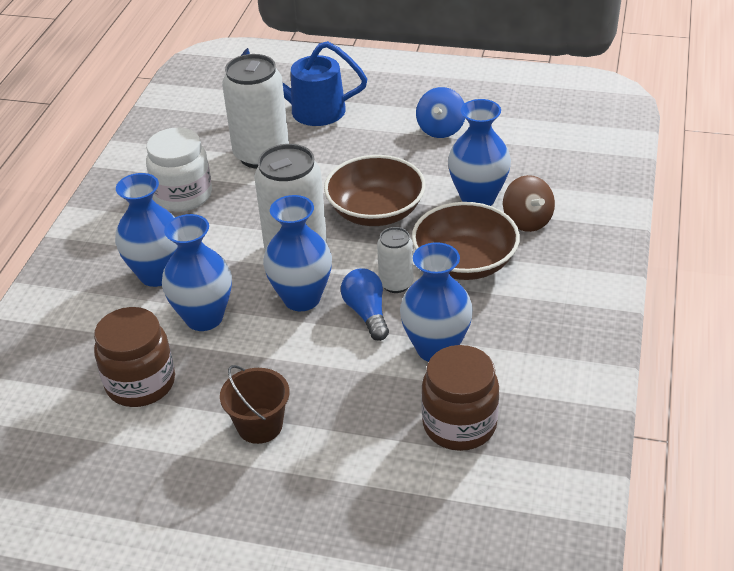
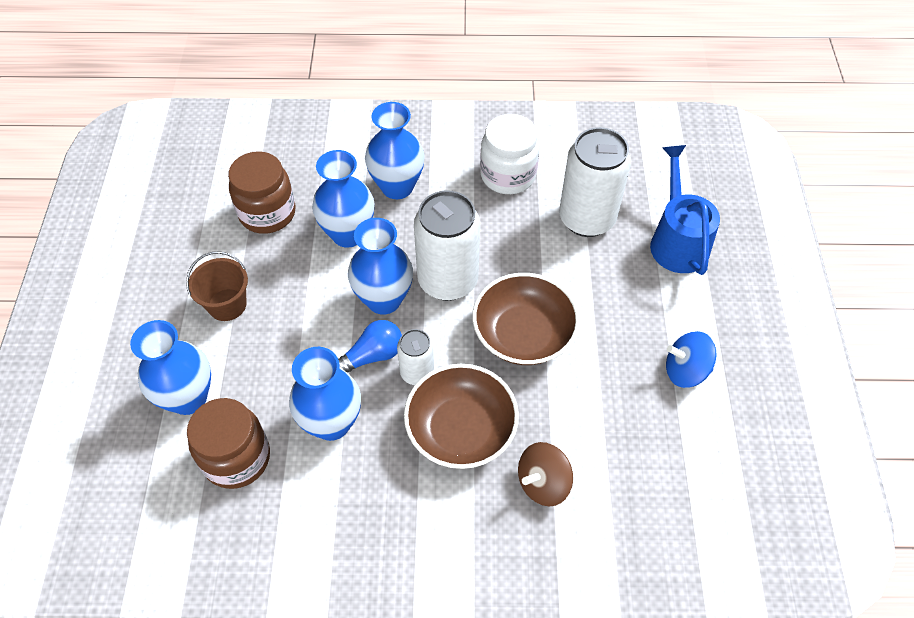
camera: 75 degrees right, 15 degrees up
(478, 198) = (569, 427): blue vase -> blue vase (188, 398)

